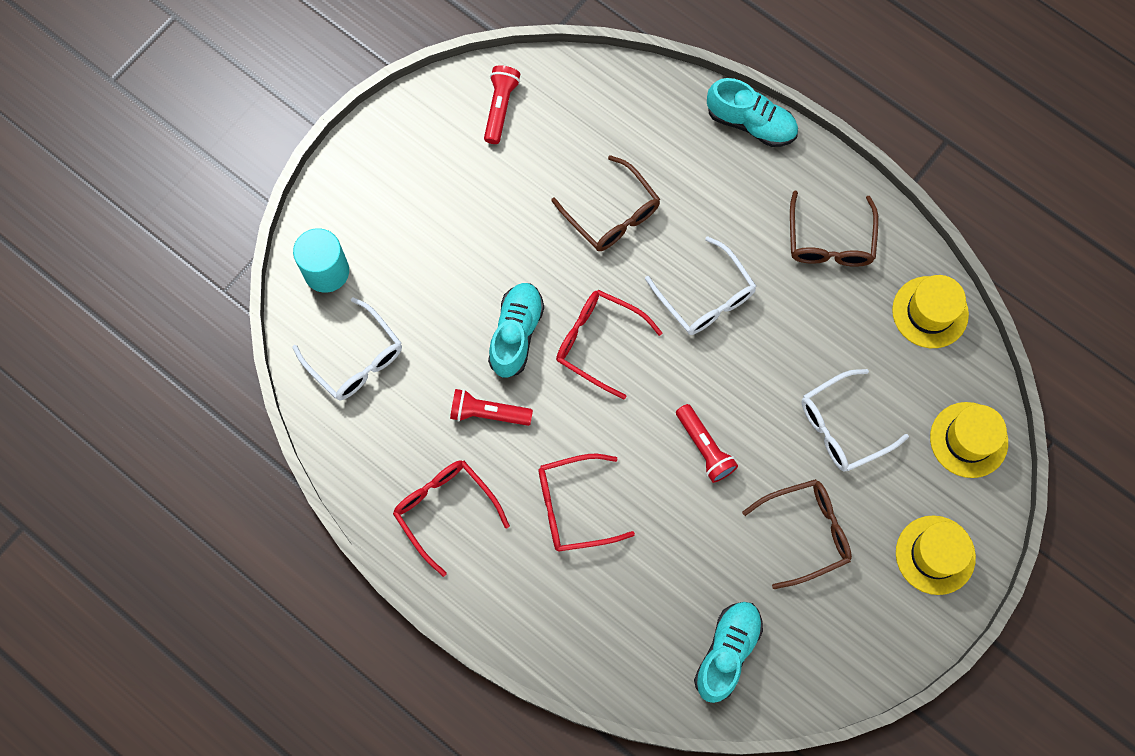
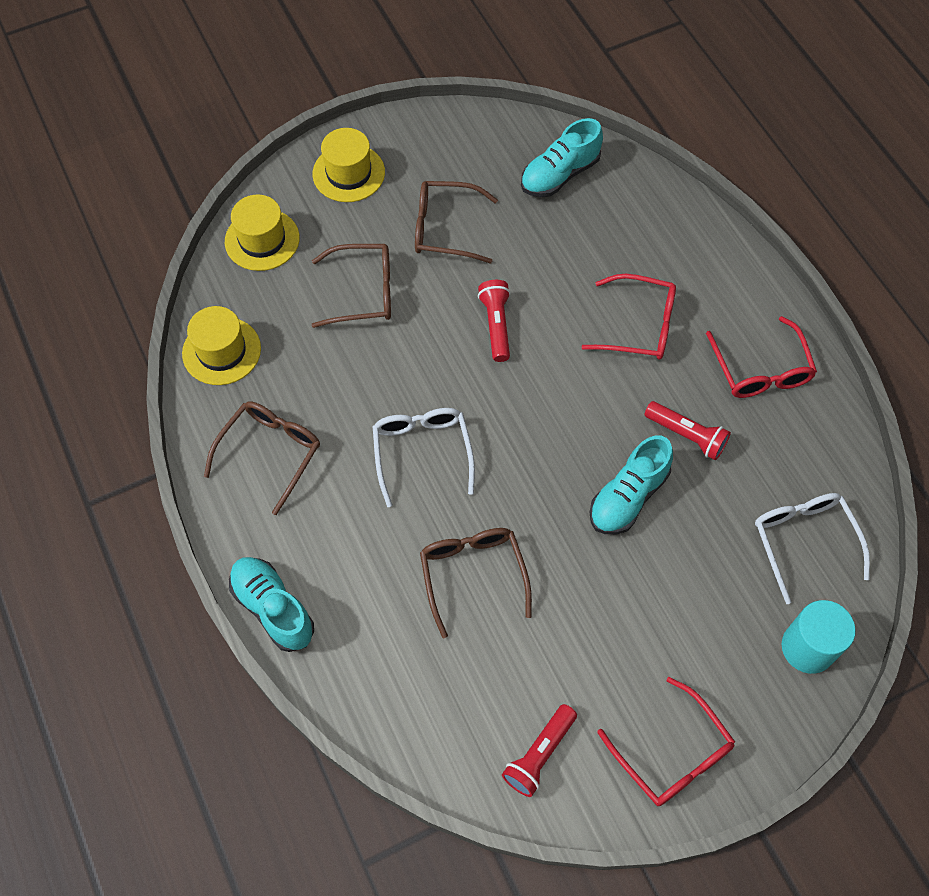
camera: 155 degrees left, 10 degrees down
(599, 343) = (549, 454): red glasses -> red glasses (671, 753)
(843, 426) = (362, 292): white glasses -> brown glasses

